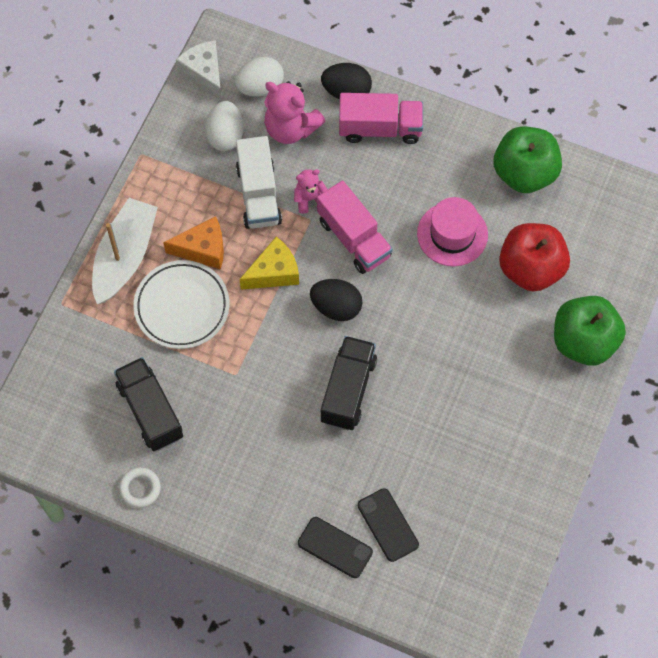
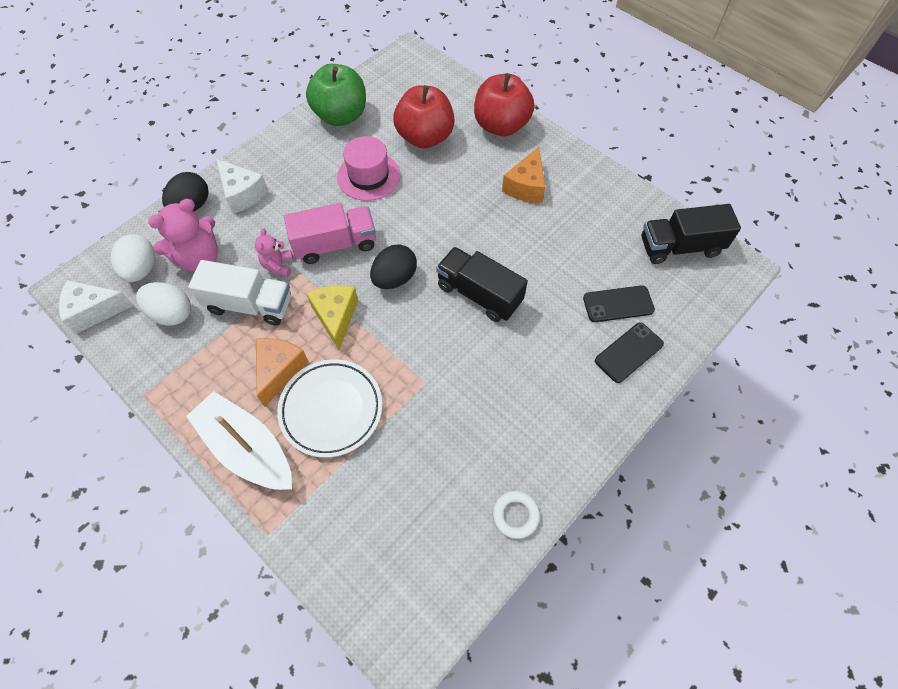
camera: 70 degrees left, 5 degrees down
(150, 411) = (432, 477): black truck -> black truck (680, 247)
(380, 128) = (242, 194): pink truck -> white cheese
(505, 394) = (526, 186): none -> orange cheese
(584, 341) = (501, 126): green apple -> red apple

